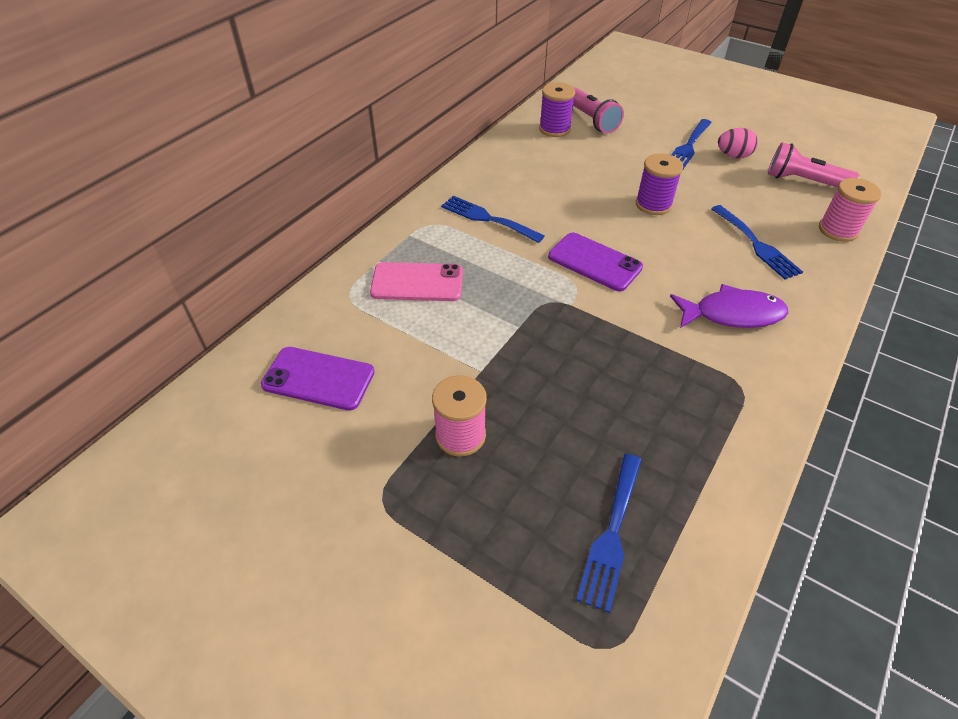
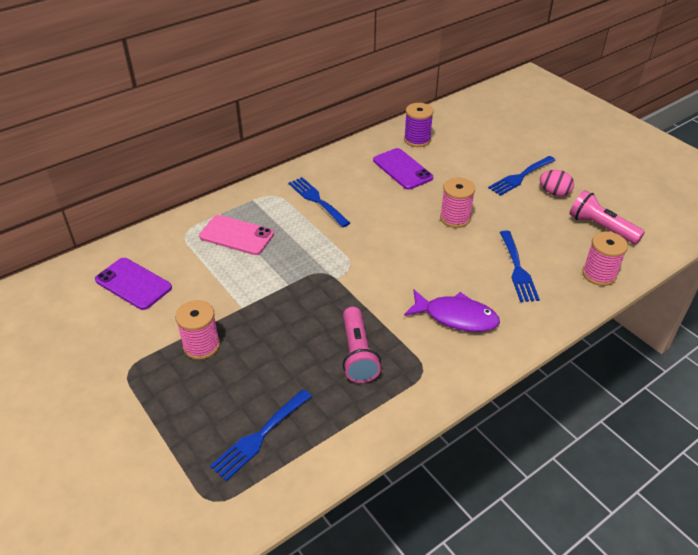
camera: 20 degrees right, 5 degrees down
(591, 120) = (453, 138): pink flashlight -> pink flashlight (357, 354)
(594, 262) = (376, 252): purple phone -> purple phone (402, 169)
(653, 204) = (455, 218): purple spool -> pink spool

